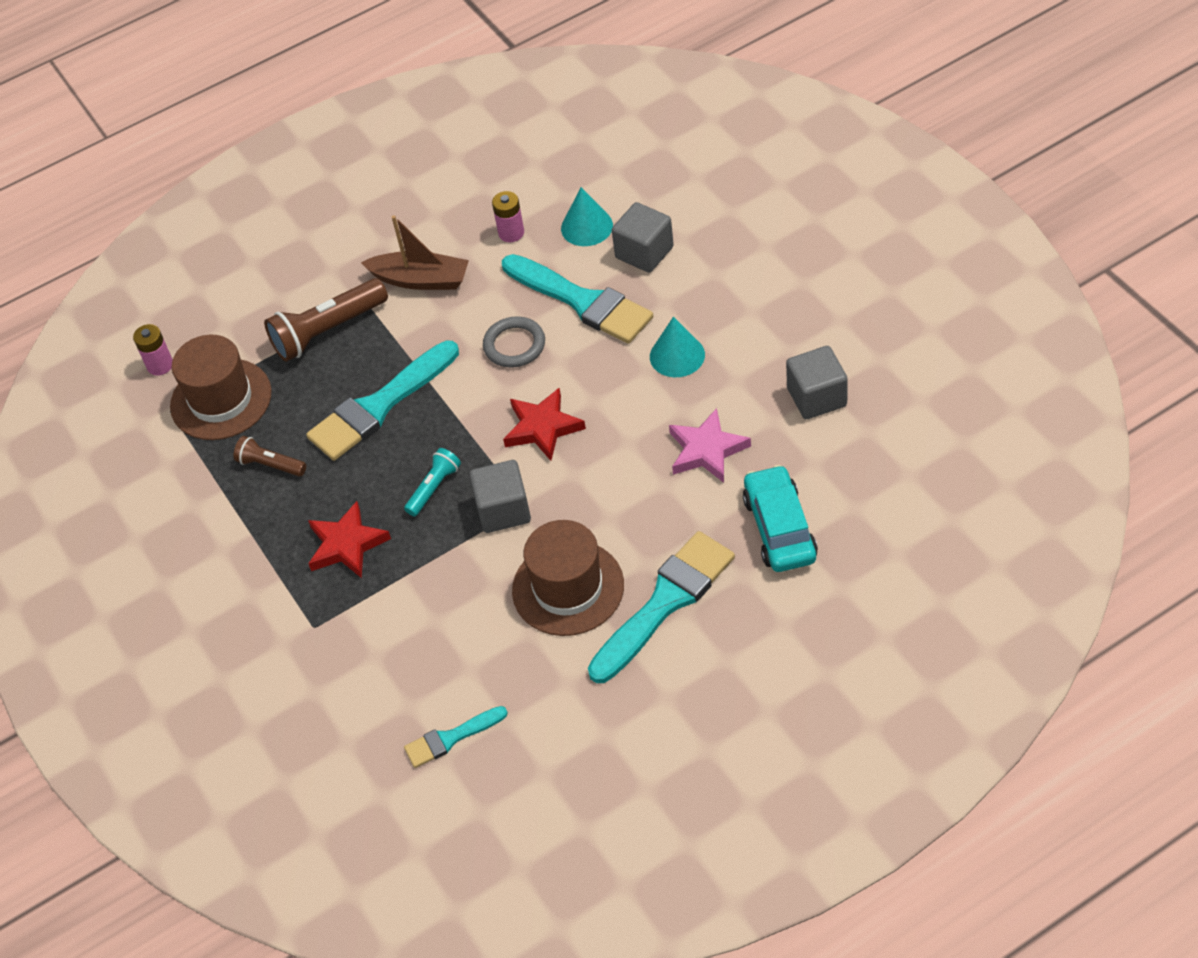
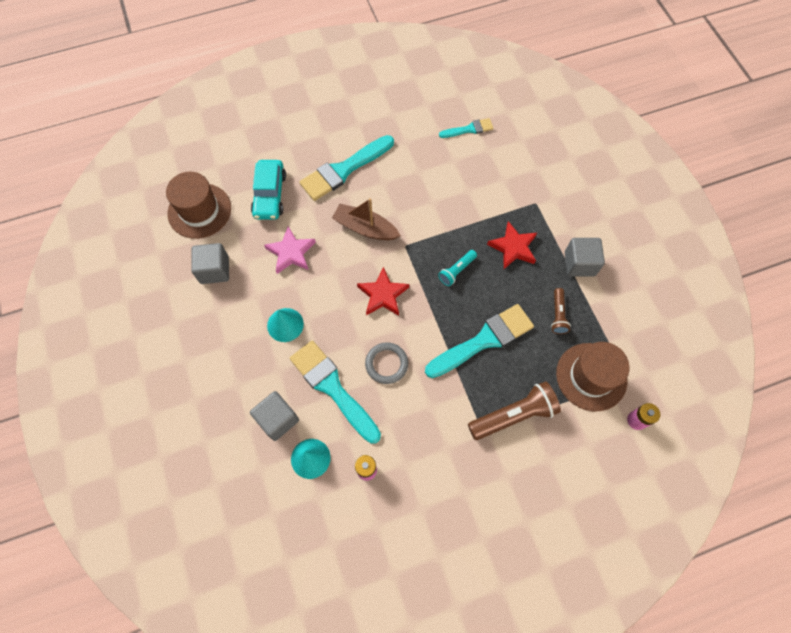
camera: 175 degrees left, 15 degrees up
(270, 465) = (558, 315): brown flashlight -> brown flashlight turned 60 degrees clockwise
(421, 280) = (441, 444): brown boat -> brown boat (365, 228)
(503, 510) = (418, 245): grey cube -> grey cube (579, 264)
(568, 588) = (393, 190): brown hat -> brown hat (199, 211)

